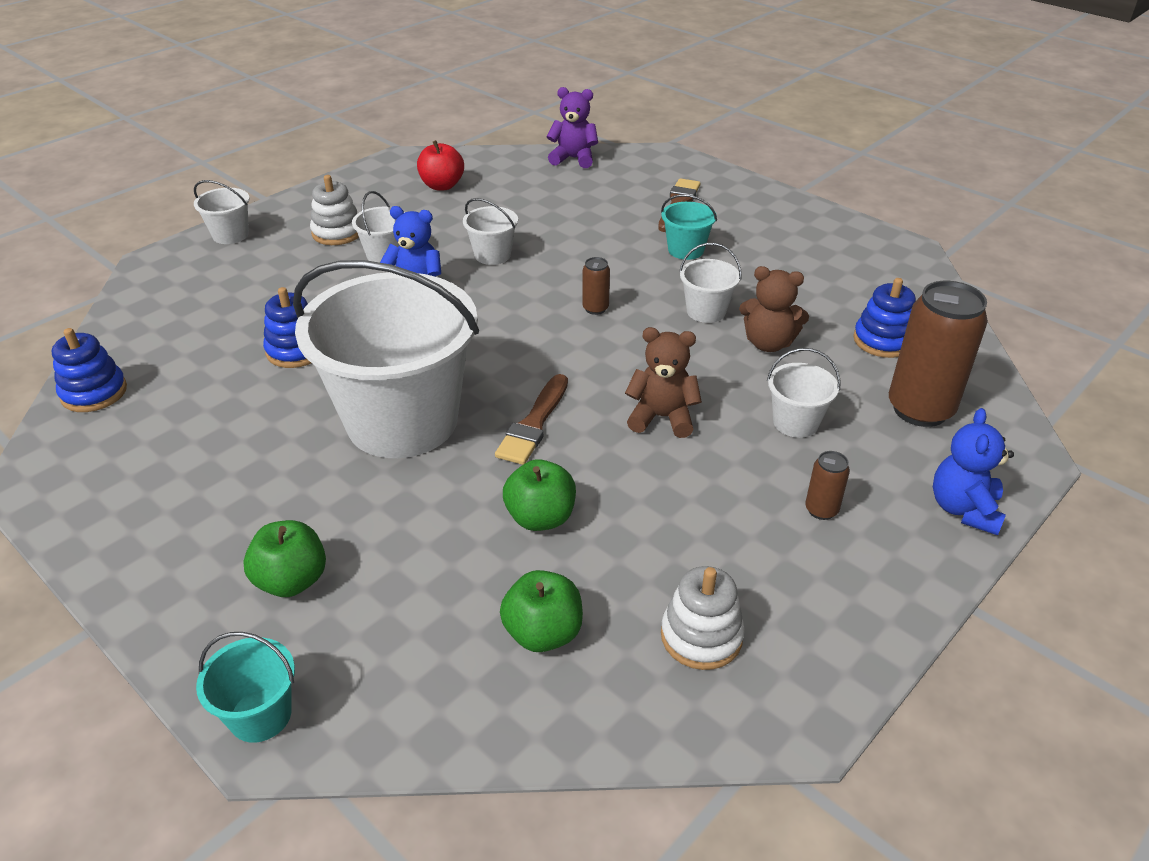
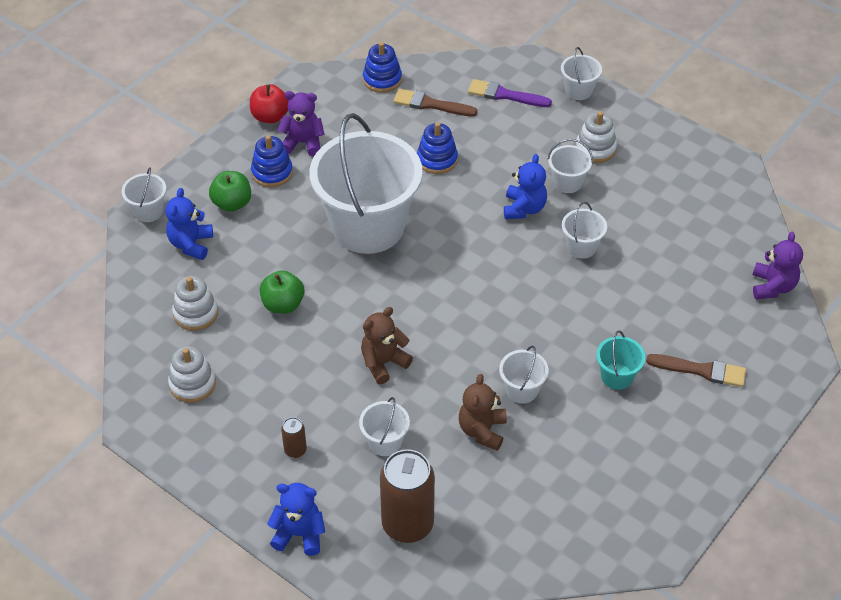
camera: 85 degrees right, 10 degrees up
(187, 485) = (303, 143): none -> purple teddy bear
(203, 287) = (505, 95): none -> purple brush
(260, 715) = (148, 211): turquoise bucket -> white bucket
(373, 641) = (191, 244): none -> blue teddy bear
(442, 186) = (691, 199): red apple -> red apple (270, 116)
(534, 424) = (371, 293): brown brush -> brown brush (431, 104)
(543, 633) = (195, 313): green apple -> white stacking toy
(595, 308) = (514, 318): brown can -> none
(662, 417) = (383, 363): brown teddy bear -> brown teddy bear turned 135 degrees counterclockwise
(883, 340) = (497, 511): blue stacking toy -> blue stacking toy (272, 172)

